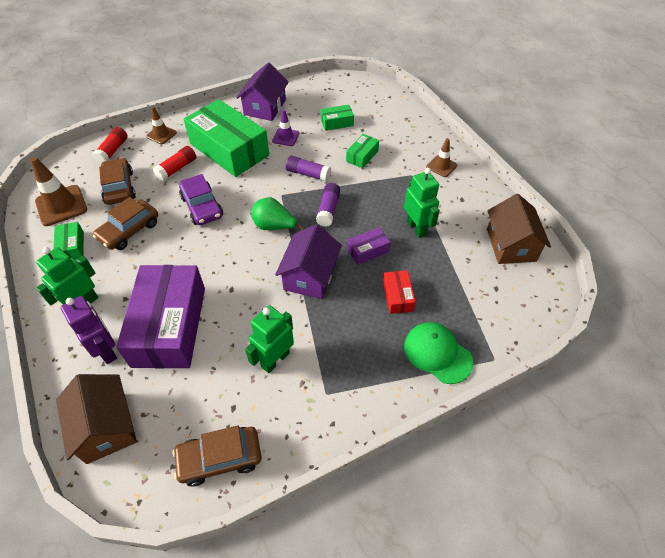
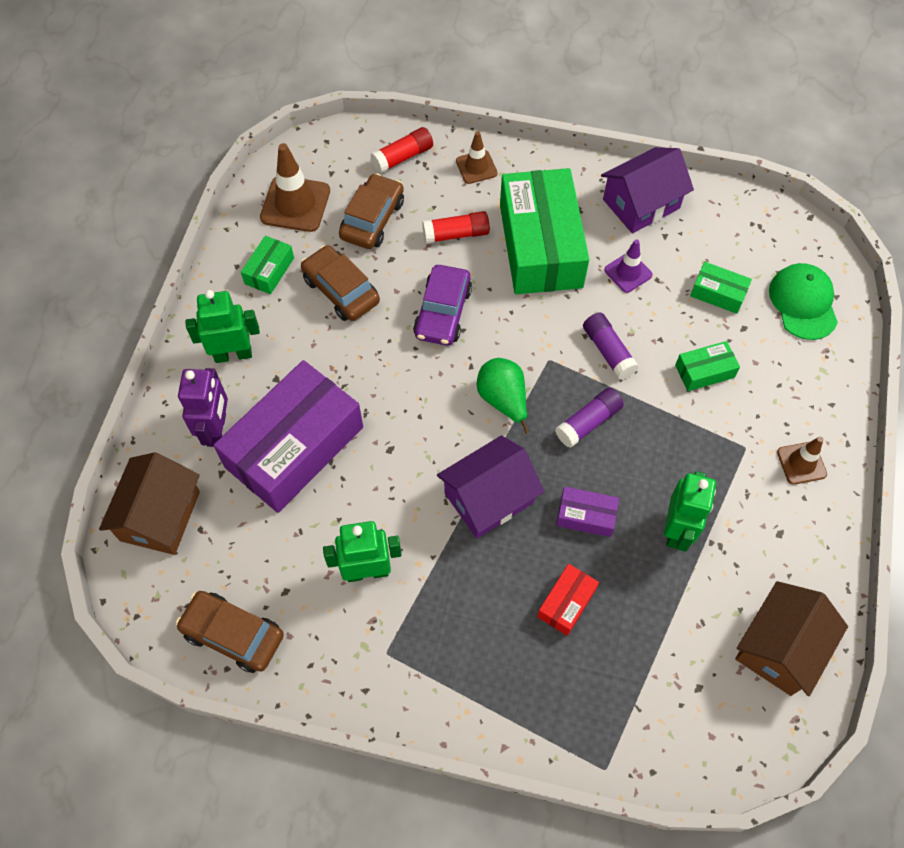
camera: 40 degrees right, 10 degrees up
(129, 231) = (341, 290): brown car -> brown car turned 60 degrees clockwise
(437, 353) = (546, 708): green cap -> green cap (803, 303)

